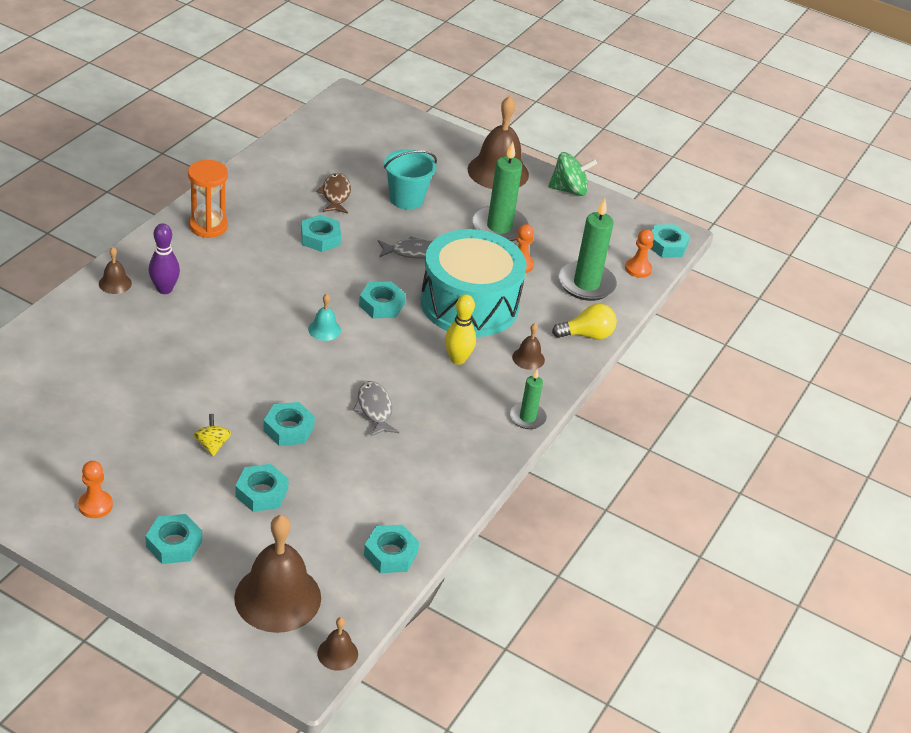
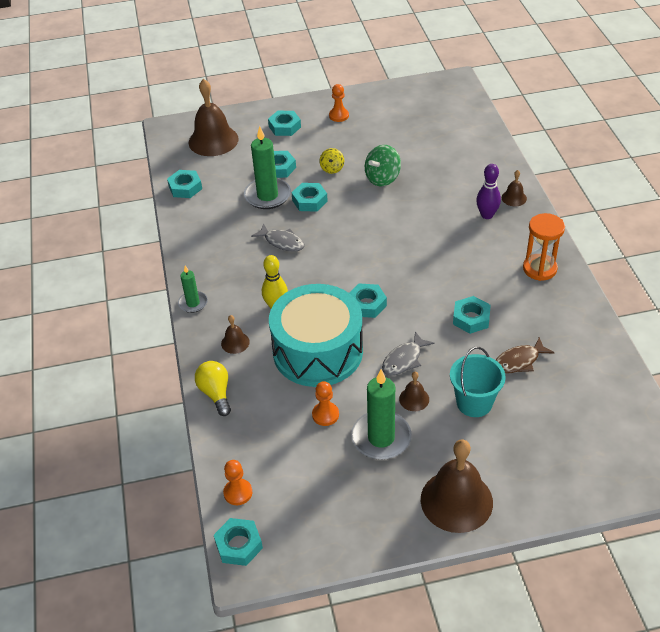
camera: 145 degrees right, 5 degrees up
(212, 445) = (332, 168): yellow spinning top -> yellow spinning top turned 60 degrees clockwise
(324, 329) = (373, 262): turquoise bell -> none
(335, 195) = (519, 361): brown fish -> brown fish turned 105 degrees clockwise
(337, 653) = (161, 141): brown bell -> brown bell (414, 399)
(569, 190) = (381, 537): green spinning top -> green spinning top (382, 178)
(586, 284) = (261, 440): green candle -> green candle (267, 195)
(587, 335) = (216, 393): yellow light bulb -> yellow light bulb turned 120 degrees clockwise

